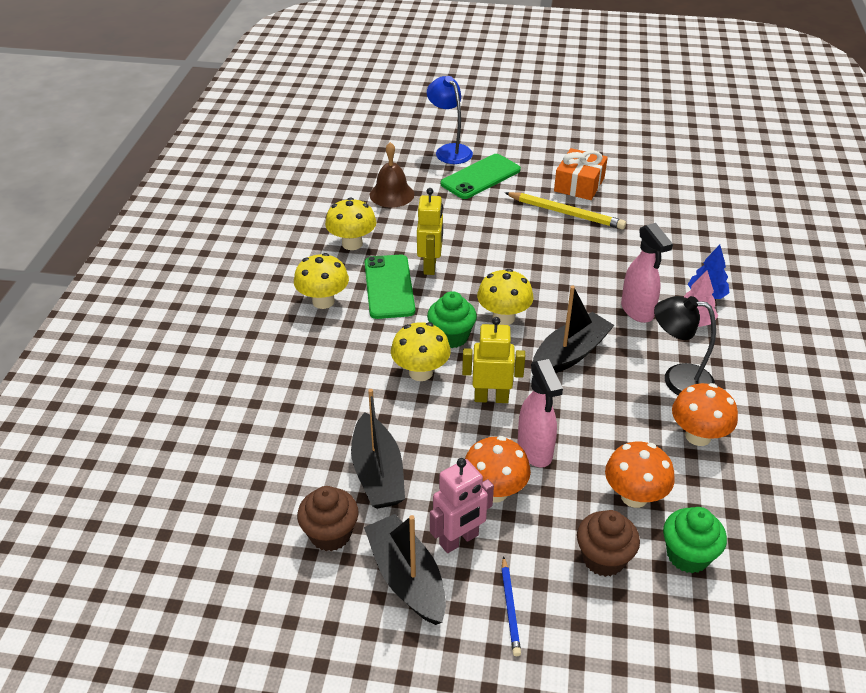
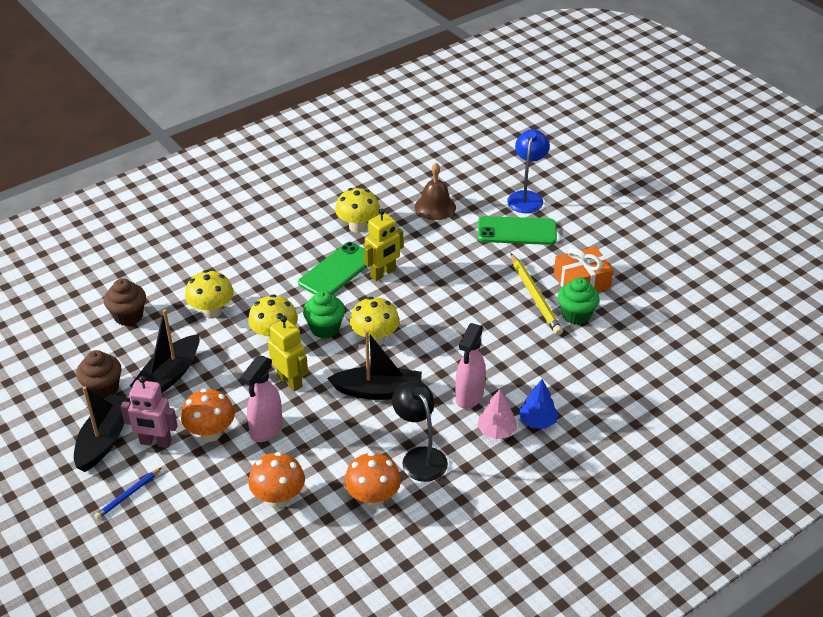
camera: 45 degrees right, 0 degrees up
(323, 301) = (286, 254): yellow mushroom -> yellow mushroom (212, 311)
(603, 558) = (209, 513): brown cupcake -> brown cupcake (128, 316)
(688, 555) = (255, 551): green cupcake -> green cupcake (576, 315)

